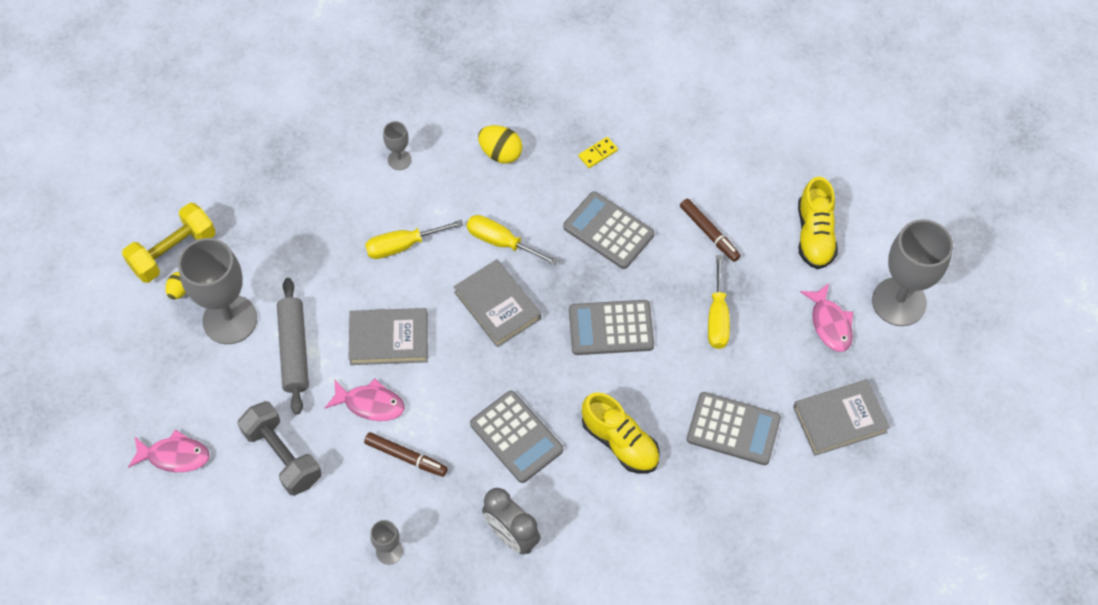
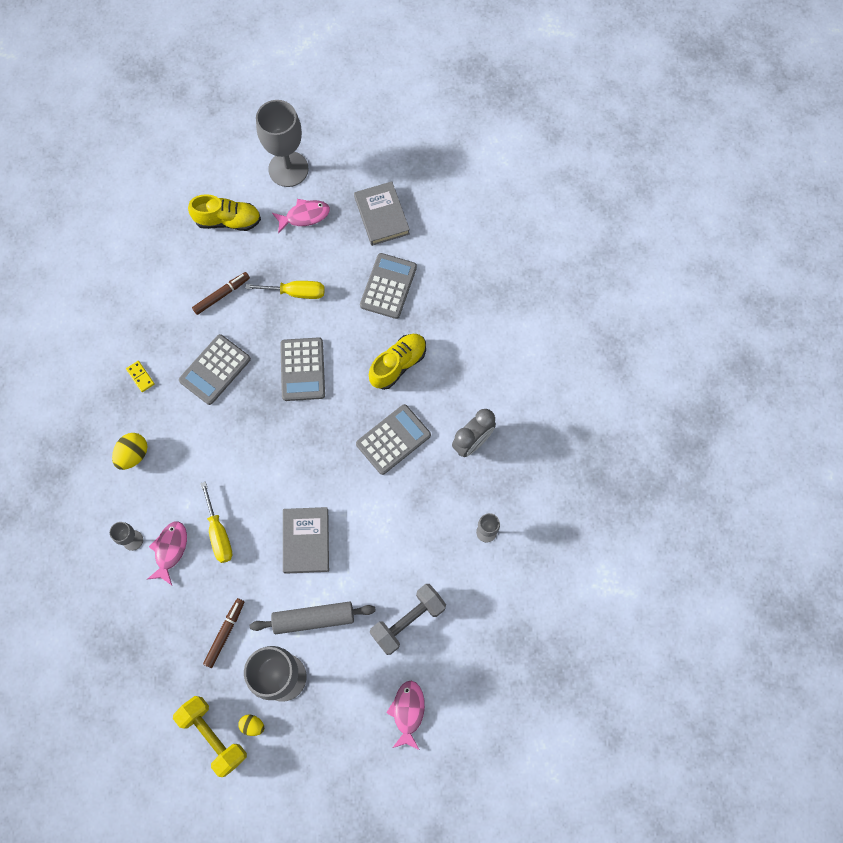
camera: 90 degrees left, 10 degrees up
(370, 404) = (364, 553): pink fish -> pink fish (170, 550)
(406, 457) = (409, 522): brown marker -> brown marker (225, 633)
(497, 305) = (279, 455): grey book -> none
(501, 242) = (220, 453): yellow screwdriver -> none

